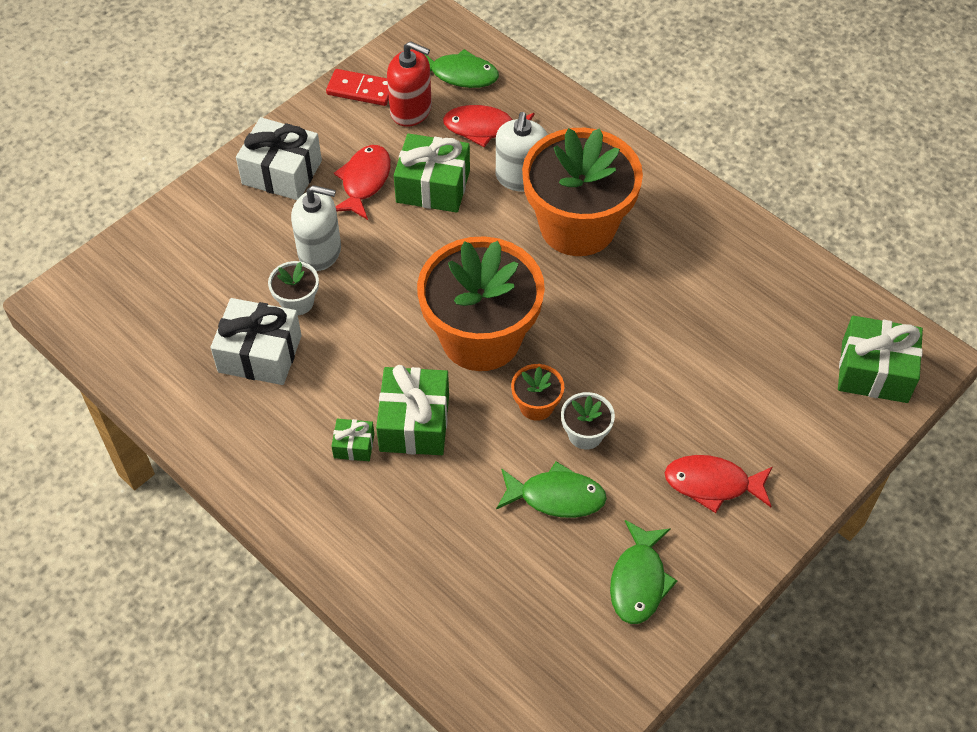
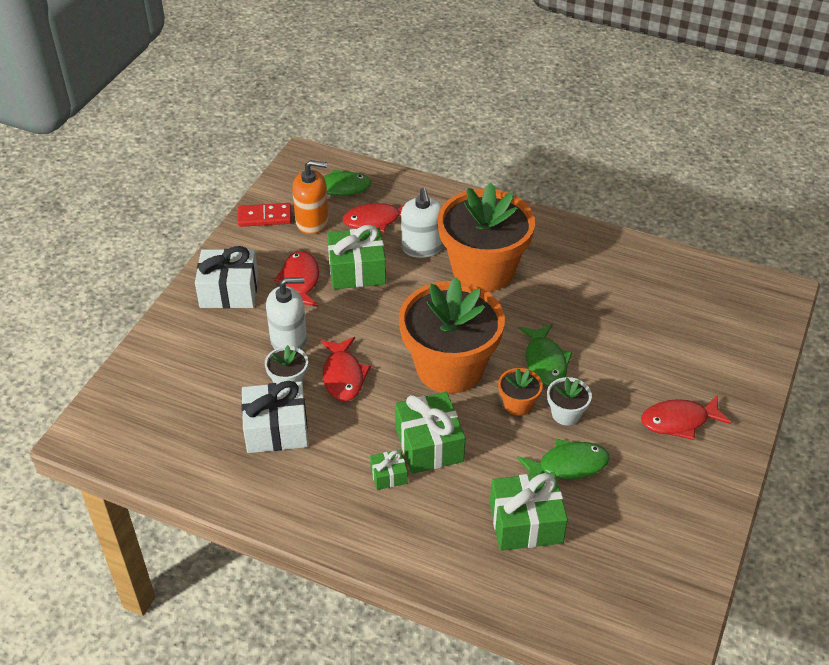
camera: 20 degrees left, 10 degrees down
(359, 312) = (343, 376): none -> red fish
(411, 110) = (312, 222): red soap dispenser -> orange soap dispenser
(638, 581) = (662, 507): green fish -> green fish (545, 362)
(874, 371) = (750, 311): green gift -> green gift (526, 523)

